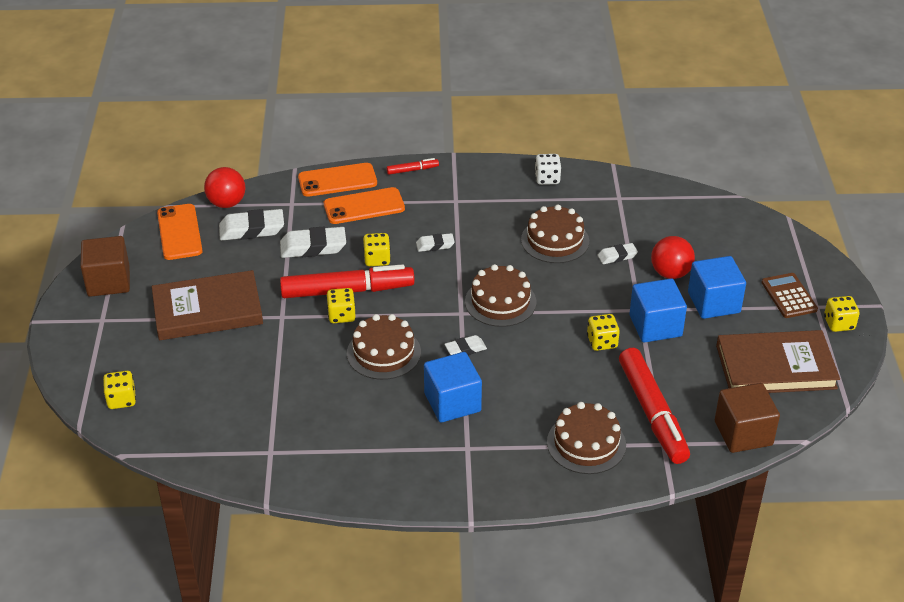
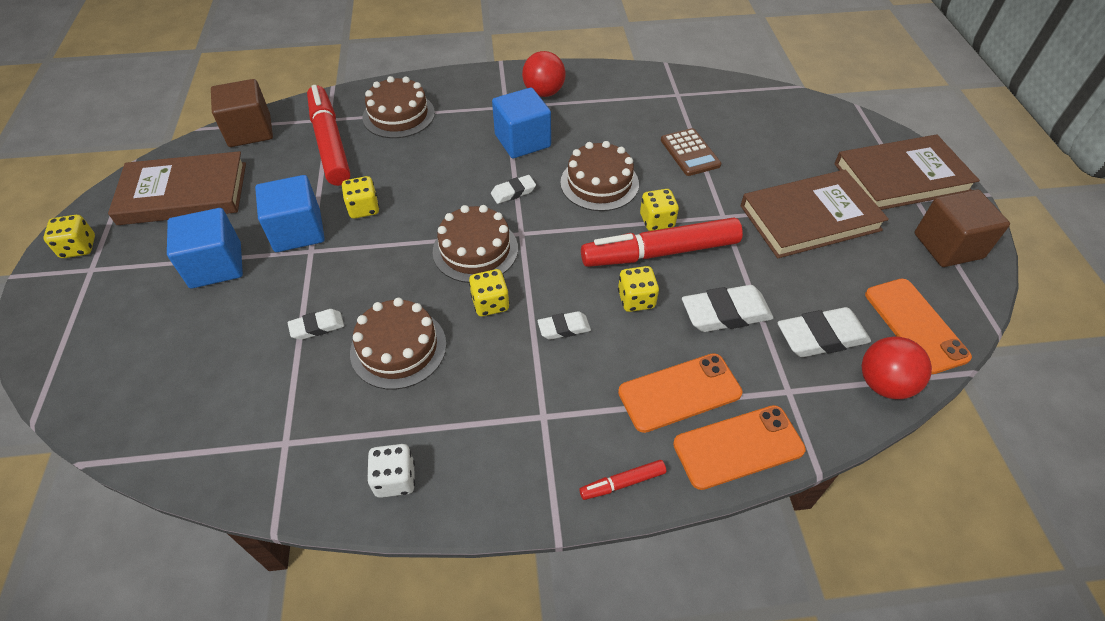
camera: 175 degrees right, 10 degrees up
(99, 340) = (901, 177): none -> brown book
(121, 400) = (835, 125): yellow dice -> yellow dice (490, 303)
(670, 273) = (254, 304): red ball -> red ball (544, 92)
(789, 296) = (116, 280): brown calculator -> brown calculator (690, 152)

